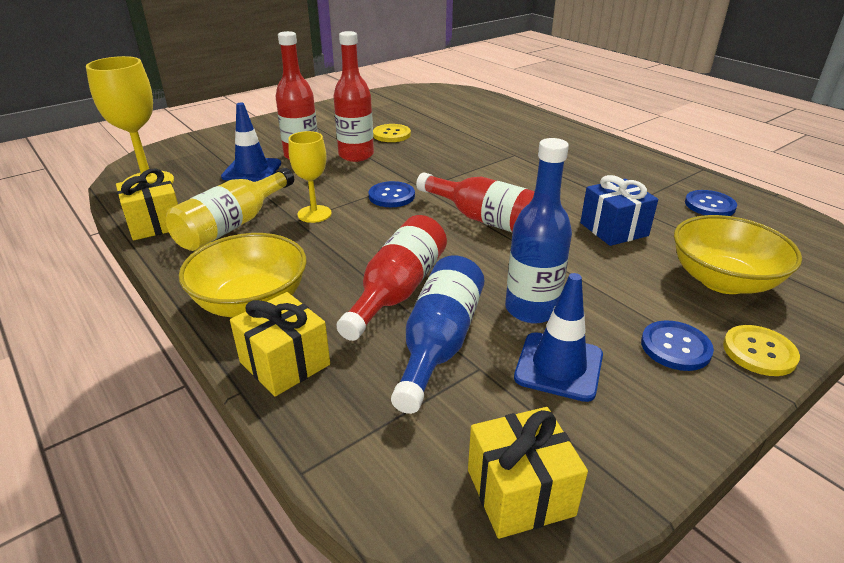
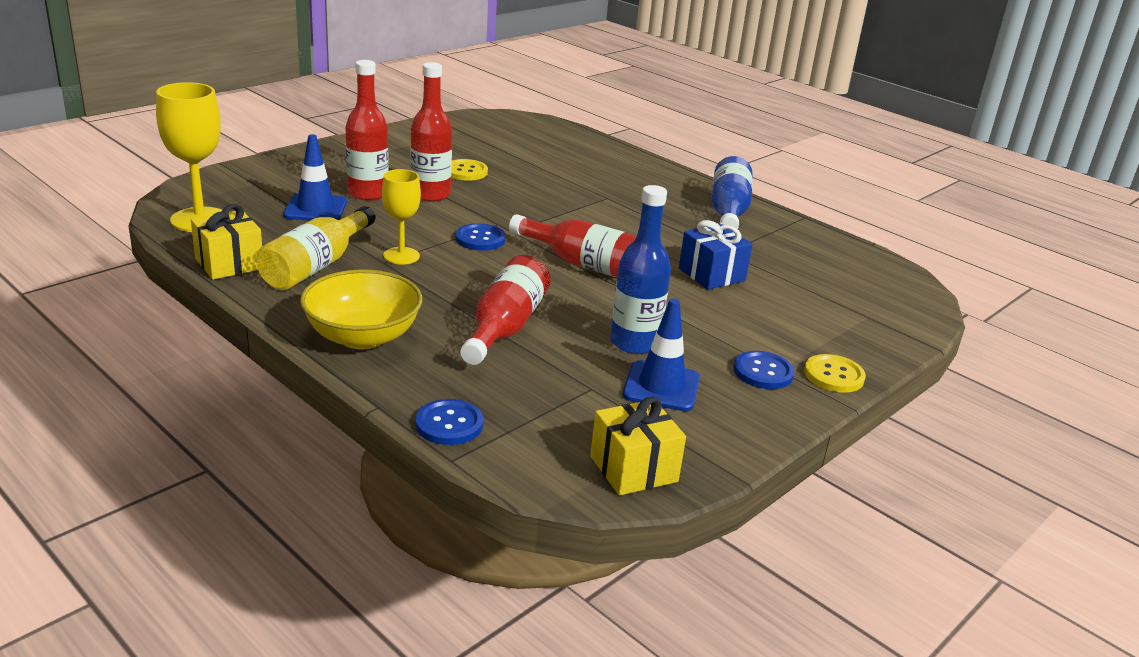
camera: 10 degrees left, 5 degrees down
(285, 363) = (412, 385): yellow gift -> none
(439, 343) = (552, 369): blue bottle -> blue bottle (728, 211)
(709, 205) = (807, 253): blue button -> blue button (449, 424)
(722, 280) = (810, 320): yellow bowl -> none

